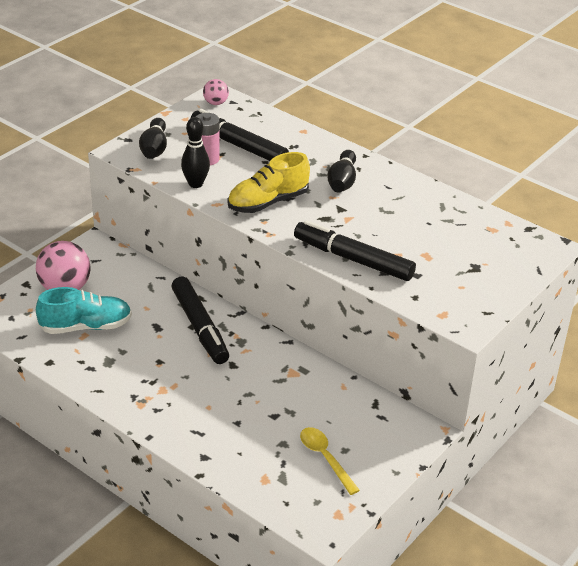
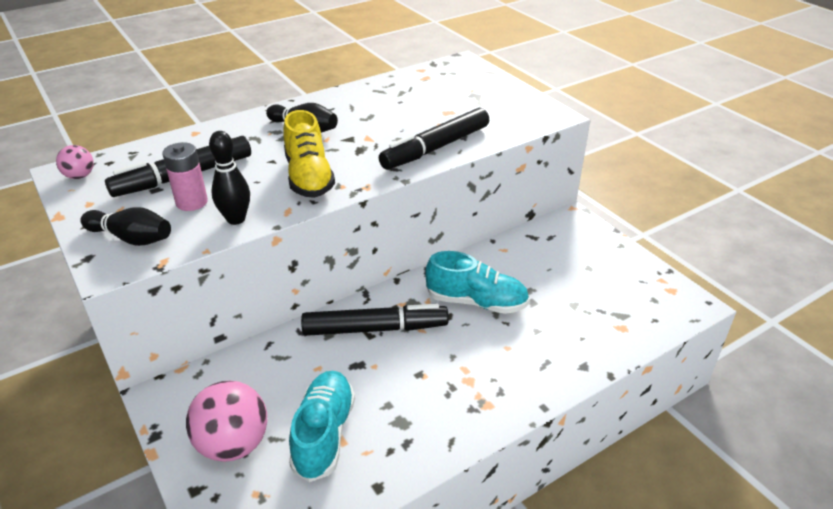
camera: 70 degrees left, 0 degrees up
(258, 379) = (476, 302): none -> turquoise shoe
(325, 458) = (598, 282): yellow spoon -> none

